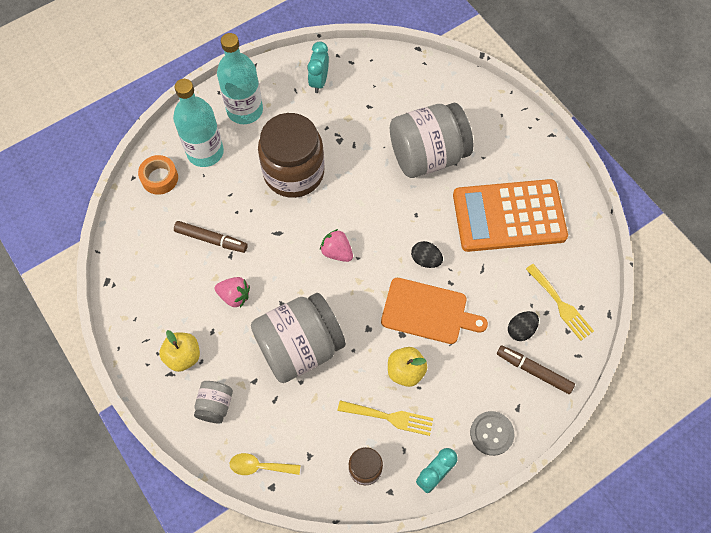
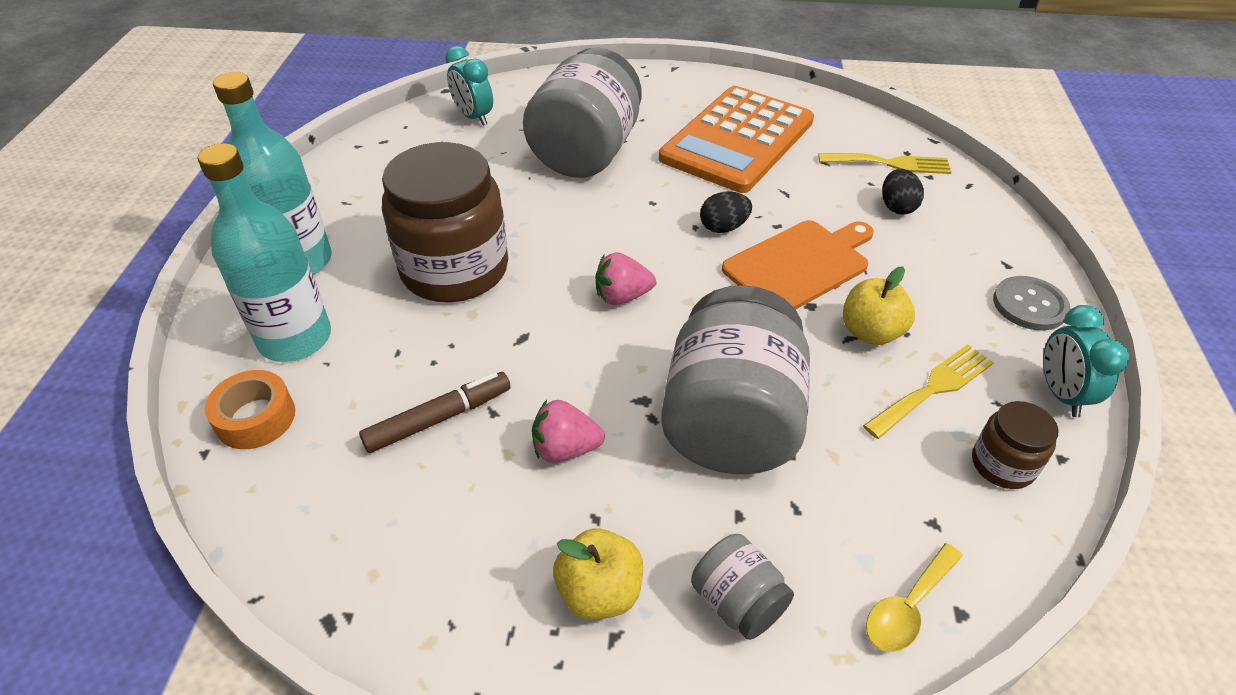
camera: 50 degrees left, 20 degrees down
(234, 296) = (565, 449): pink strawberry -> pink strawberry turned 150 degrees counterclockwise
(319, 81) = (366, 177): turquoise clock -> turquoise clock (474, 117)
(533, 371) = (963, 226): brown marker -> none

